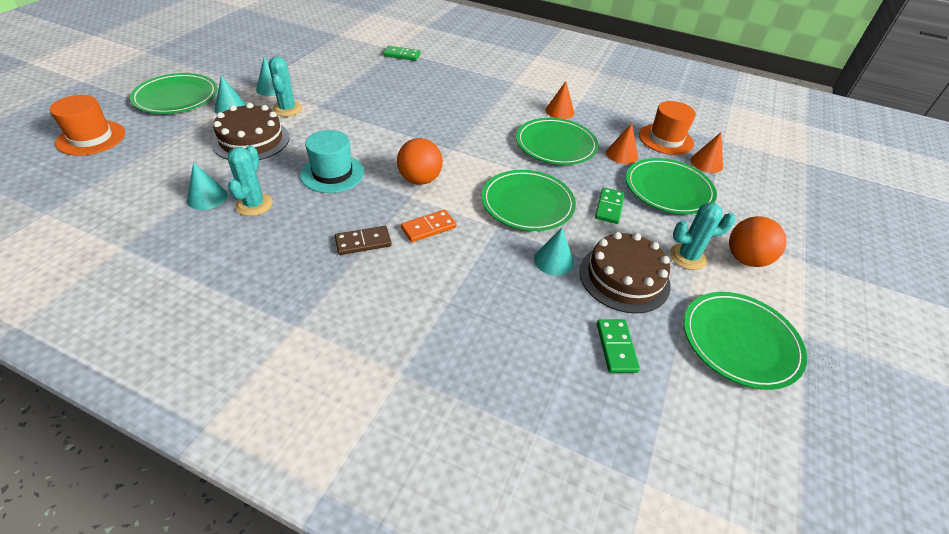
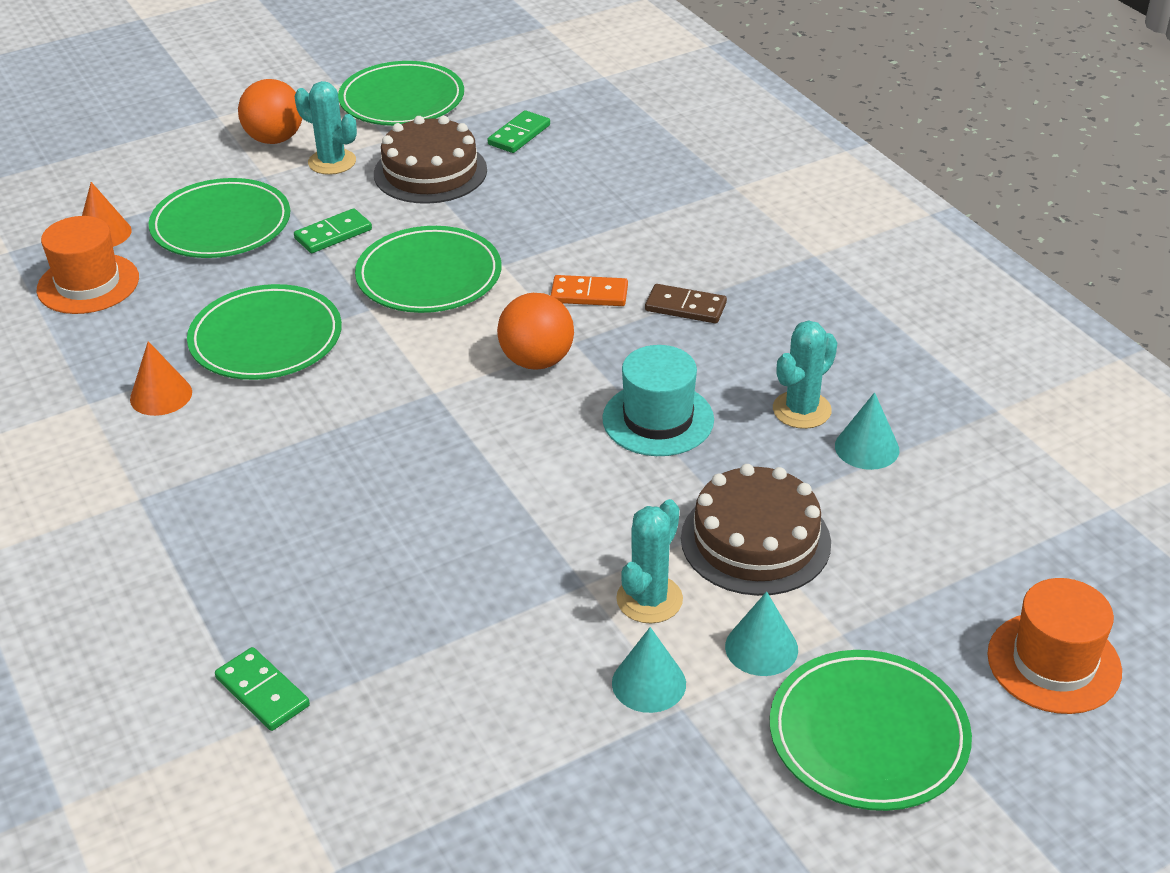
camera: 140 degrees left, 5 degrees down
(553, 260) = (483, 211): turquoise cone -> none
(621, 154) = (196, 288): orange cone -> none

